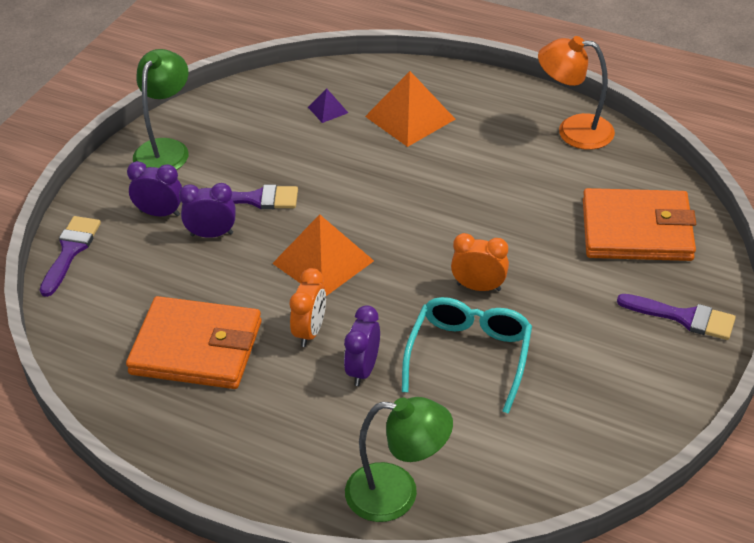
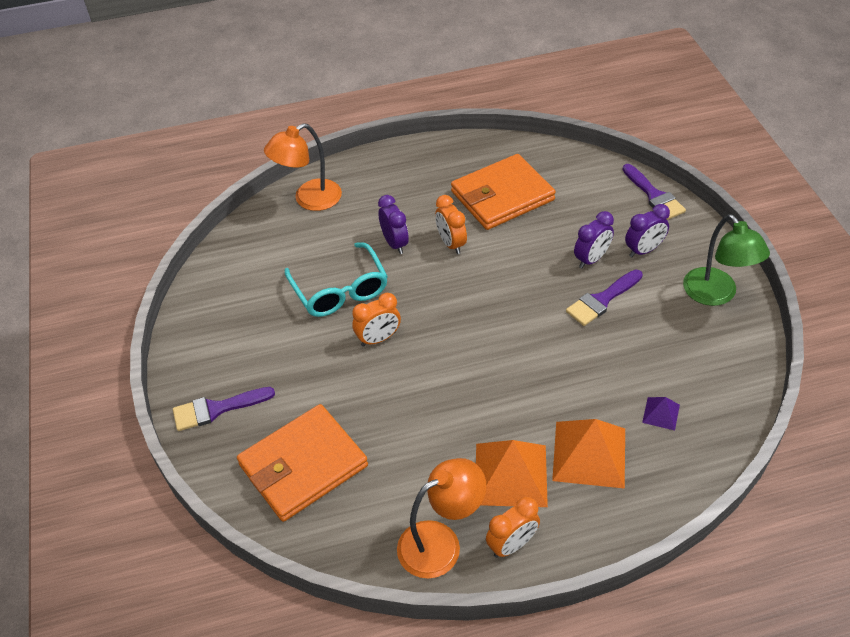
camera: 140 degrees right, 5 degrees up
(323, 262) = (498, 288): orange pyramid -> orange pyramid (511, 474)
(397, 494) = (309, 199): green lamp -> orange lamp
(525, 105) = (512, 545): none -> orange clock

